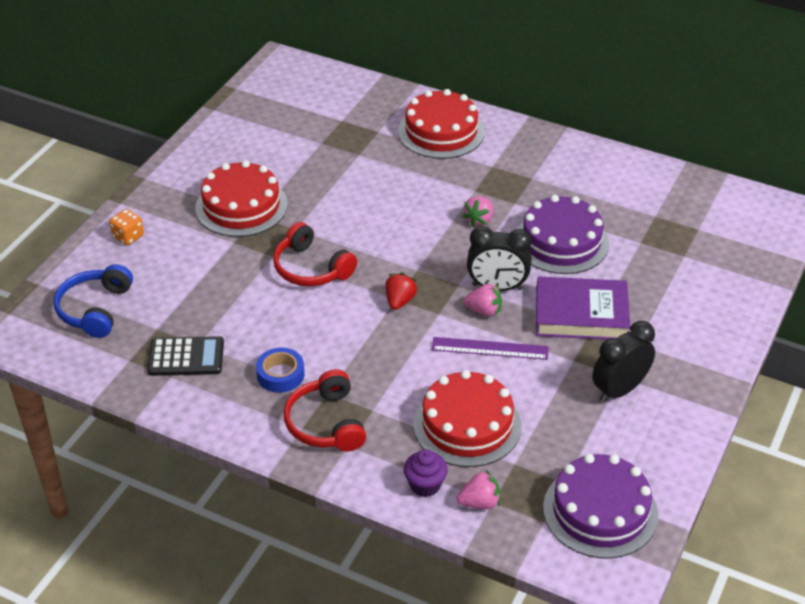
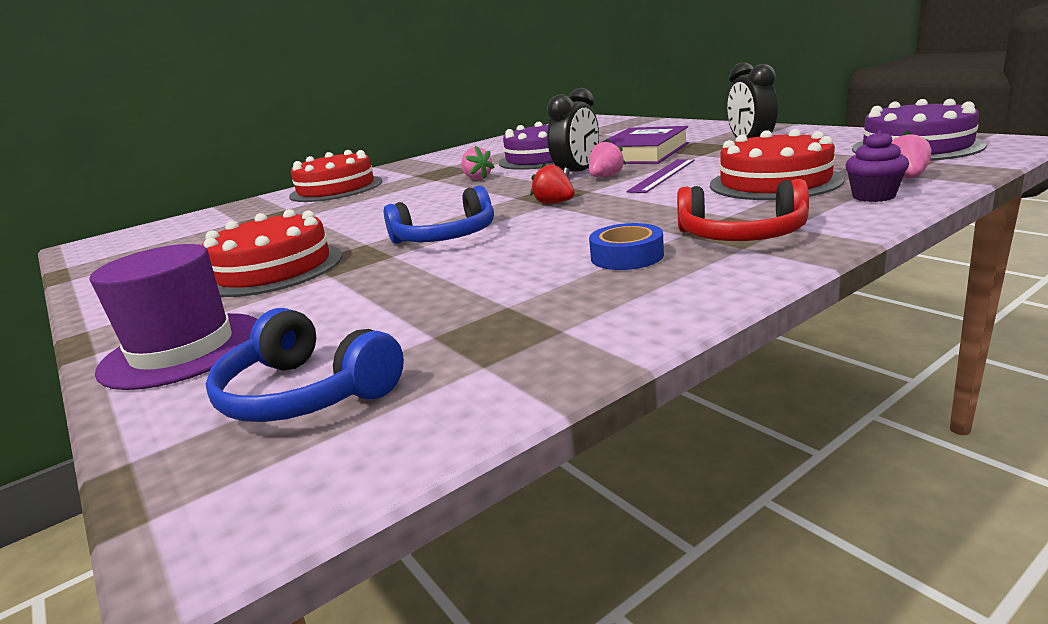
camera: 60 degrees left, 20 degrees down
(128, 237) = (182, 350): orange dice -> purple hat
(186, 357) = (528, 315): black calculator -> none
(311, 268) = (446, 237): red headphones -> blue headphones

